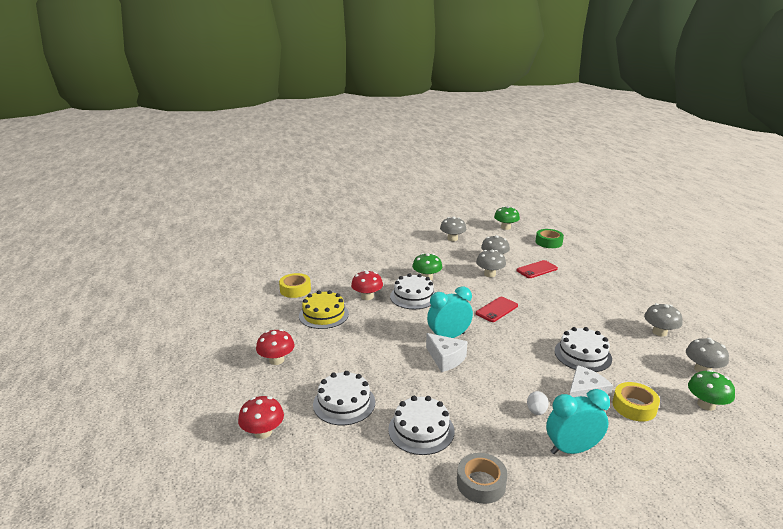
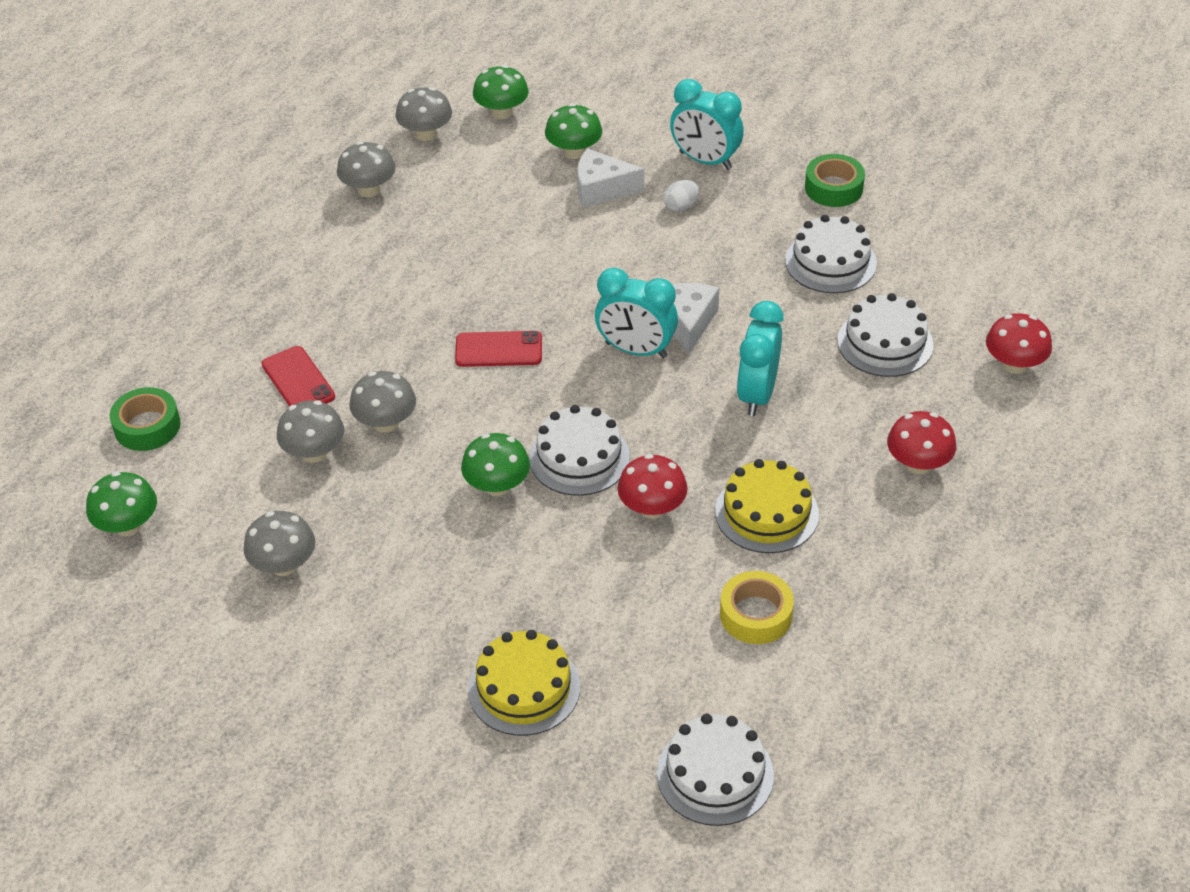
camera: 135 degrees left, 20 degrees up
(347, 248) = (524, 688): none -> yellow cake
(377, 348) = (757, 394): none -> turquoise clock
(481, 483) = (833, 188): grey tape -> green tape
(537, 269) = (298, 380): red phone -> red phone turned 45 degrees clockwise
(582, 355) = (515, 224): white cake -> white cake (715, 774)
(634, 406) = (574, 152): yellow tape -> green mushroom

